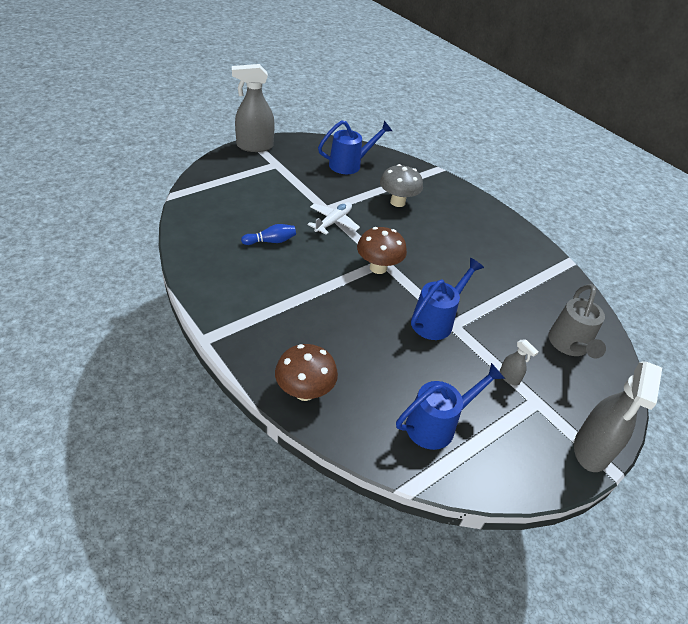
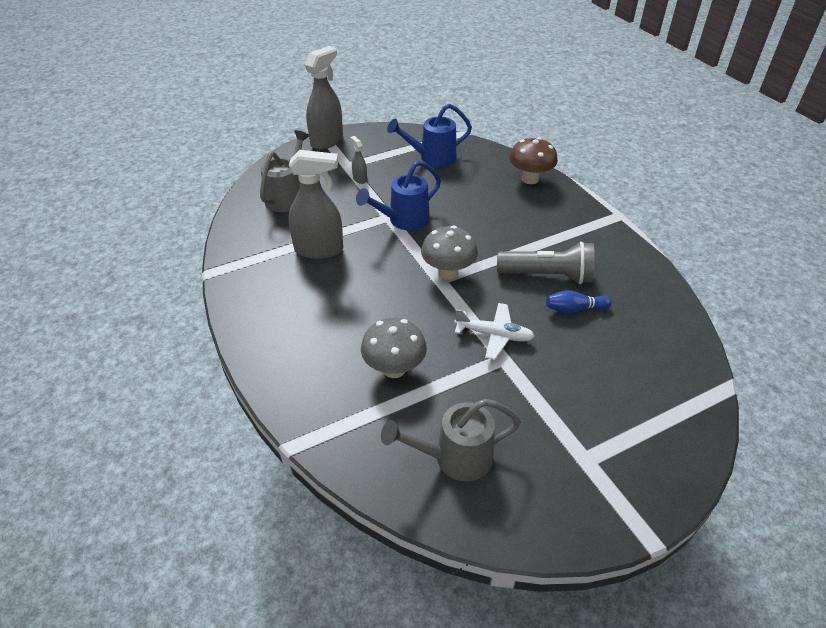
camera: 165 degrees left, 0 degrees up
(254, 146) = (635, 514): grey spray bottle -> grey spray bottle (319, 250)
(291, 268) = (547, 276): none -> grey flashlight
(333, 222) = (494, 335): white plane -> white plane turned 120 degrees counterclockwise
(349, 164) = (455, 458): blue watering can -> grey watering can
(378, 268) = (448, 272): brown mushroom -> grey mushroom

